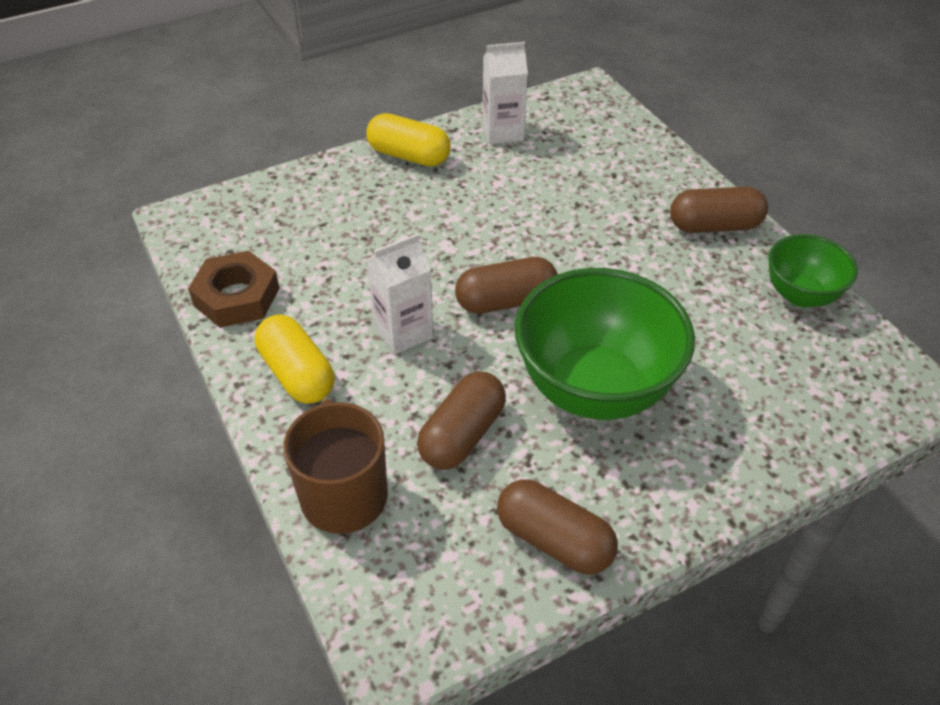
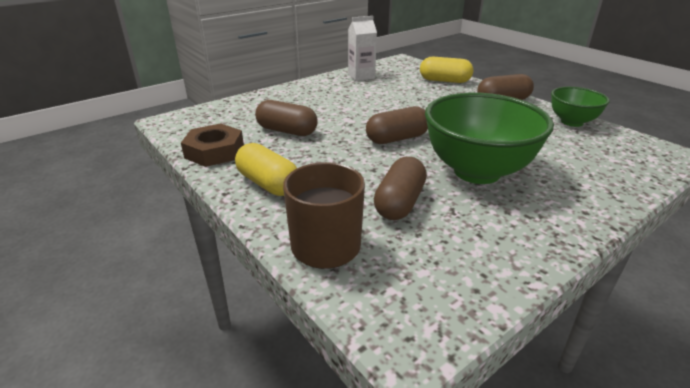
camera: 10 degrees left, 15 degrees down
(403, 332) = (336, 157): white carton -> none
(409, 156) = (309, 88): yellow capsule -> yellow capsule (444, 81)
(554, 540) = (497, 253): brown capsule -> brown capsule (287, 131)

